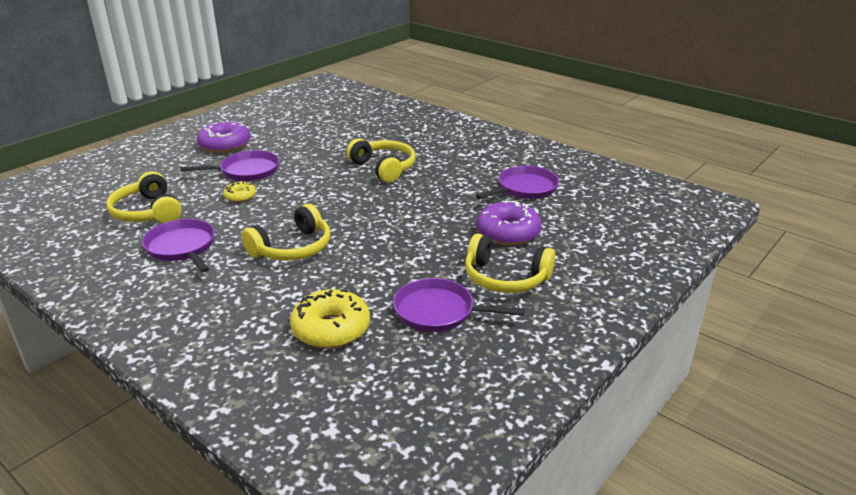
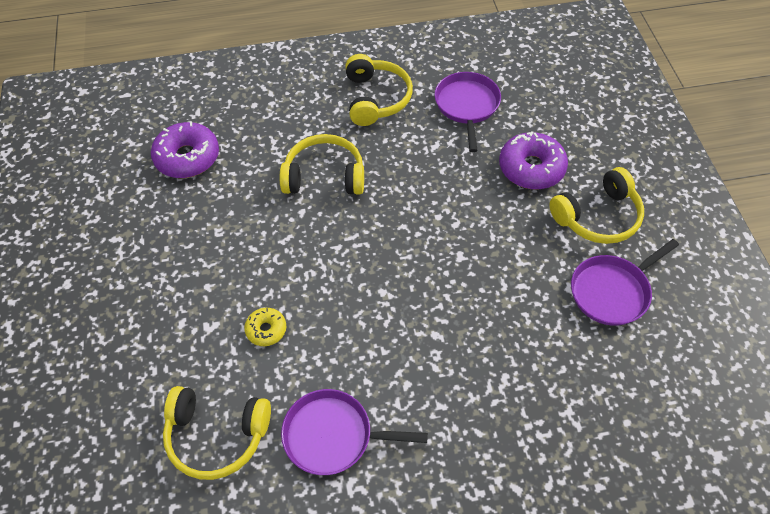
camera: 50 degrees left, 25 degrees up
(225, 145) = (113, 281): purple donut -> purple donut (187, 157)
(247, 171) = (208, 293): purple pan -> none
(292, 248) = (419, 339): yellow headphones -> yellow headphones (376, 98)
(331, 329) = (582, 382): yellow donut -> none

